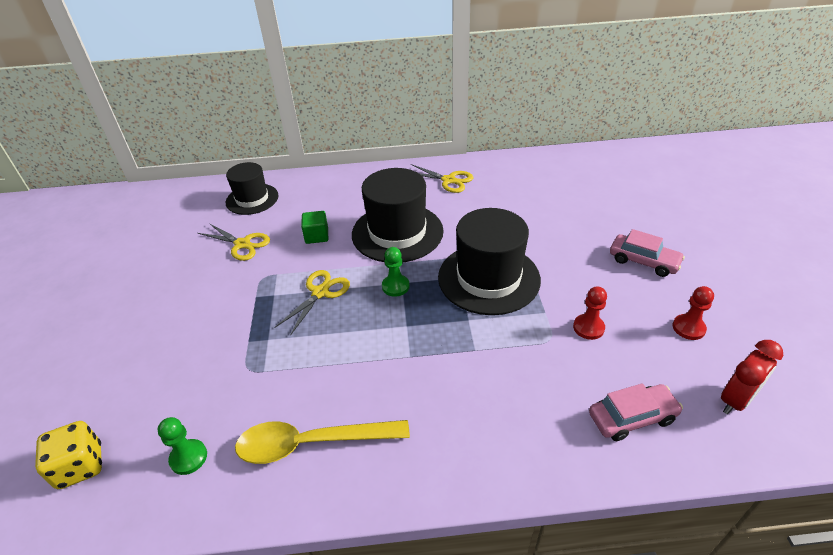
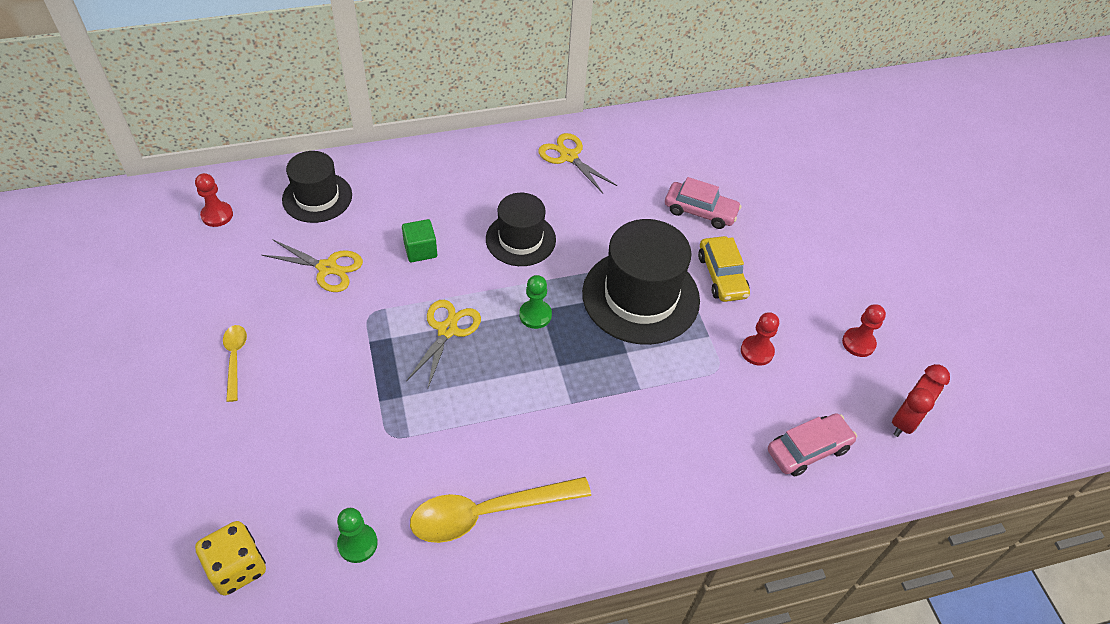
camera: 15 degrees left, 10 degrees up
(149, 302) = (235, 359): none -> yellow spoon
(177, 207) = (217, 215): none -> red pawn
(397, 232) = (520, 239): black hat -> black hat, size x0.62
(449, 180) = (568, 156): yellow scissors -> yellow scissors turned 150 degrees counterclockwise
(563, 267) = (722, 276): none -> yellow car
(643, 261) = (808, 262): pink car -> pink car (700, 211)

